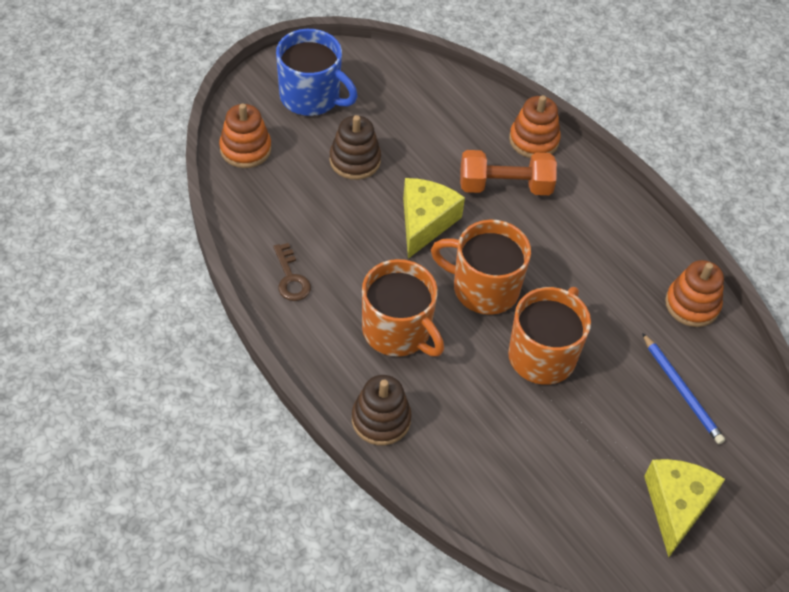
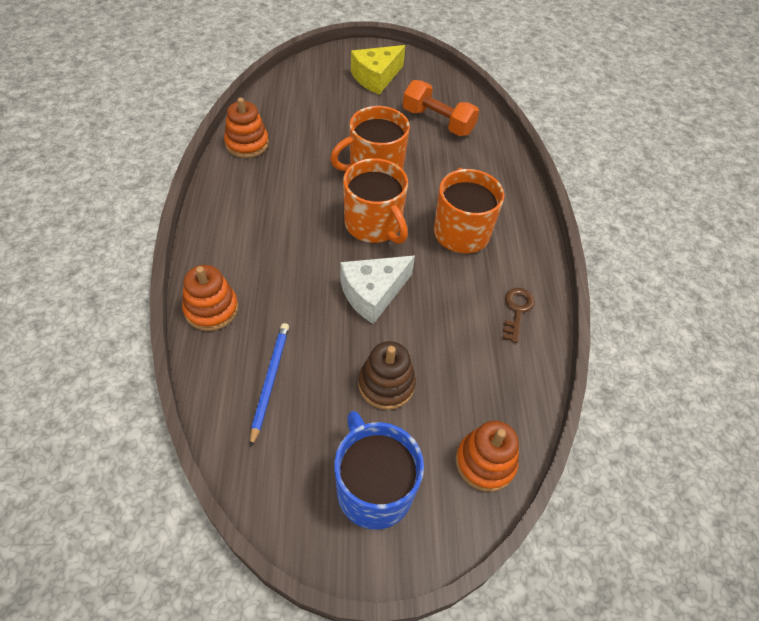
camera: 145 degrees left, 0 degrees up
(381, 419) = (512, 191): brown stacking toy -> none
(425, 222) = (373, 293): yellow cheese -> white cheese
(505, 186) = (280, 285): orange dumbbell -> orange dumbbell (438, 121)
(681, 390) = (311, 113): blue pencil -> blue pencil (270, 381)

